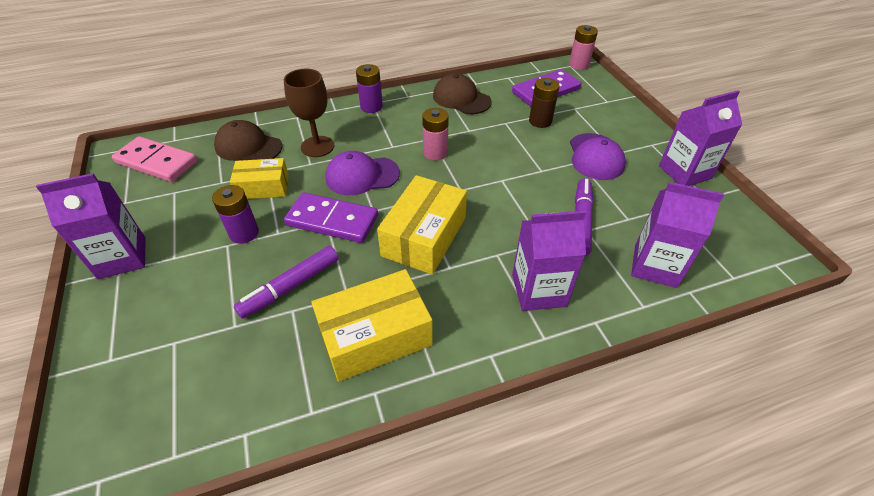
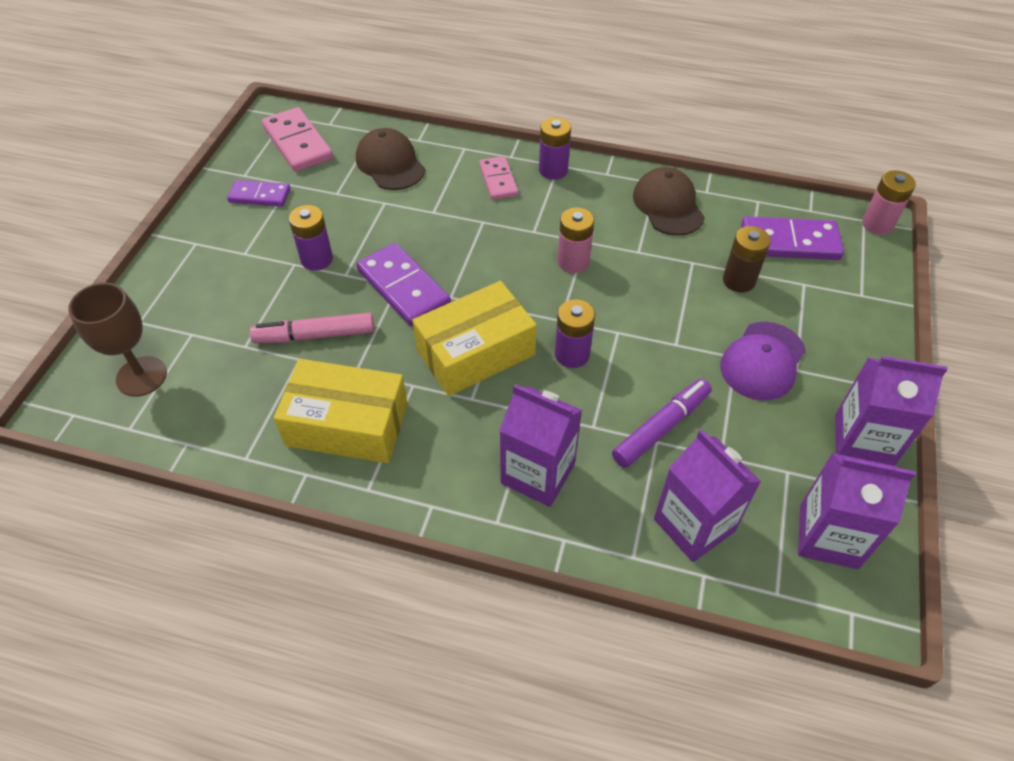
camera: 35 degrees right, 5 degrees up
(122, 258) = (206, 232): purple carton -> purple carton (828, 536)
(153, 211) = (260, 196): none -> purple domino
(263, 187) = (369, 217): yellow box -> none
(290, 287) = (315, 335): purple marker -> pink marker
(317, 146) = (456, 195): brown goblet -> brown goblet (141, 376)
(339, 126) = (498, 180): none -> pink domino
(362, 176) = (472, 251): purple cap -> none
(487, 206) = (572, 354): none -> purple battery

